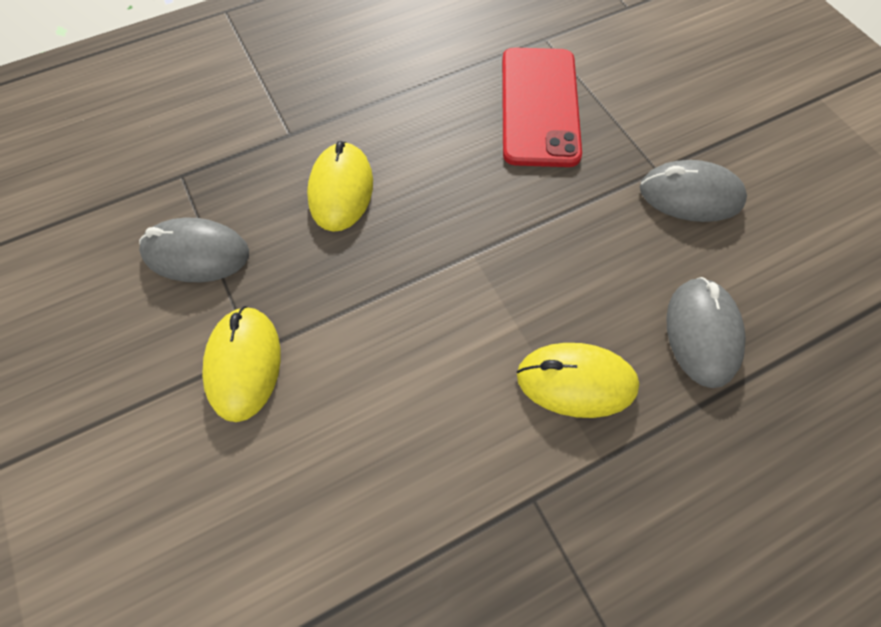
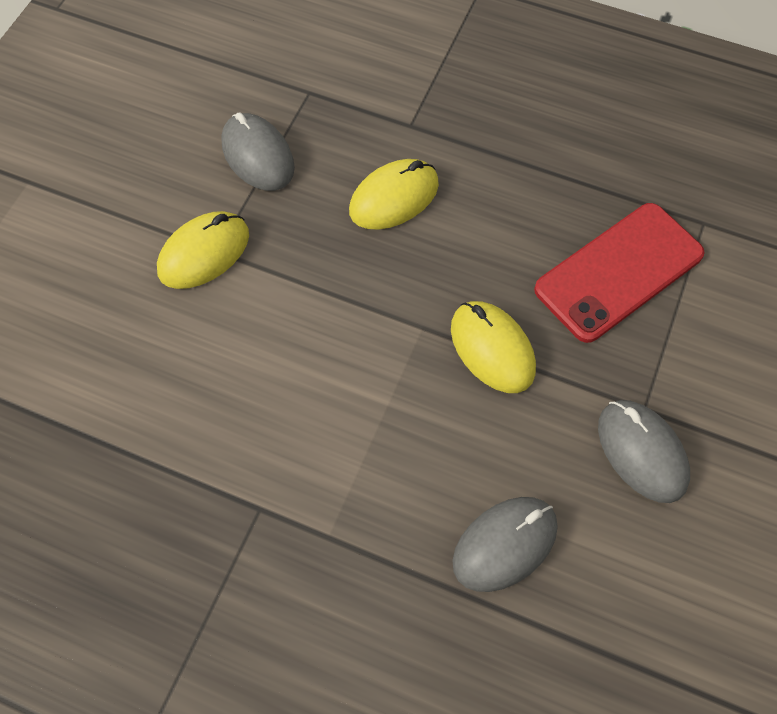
camera: 50 degrees right, 0 degrees up
(576, 381) = (377, 476): yellow mouse -> yellow mouse (492, 349)

